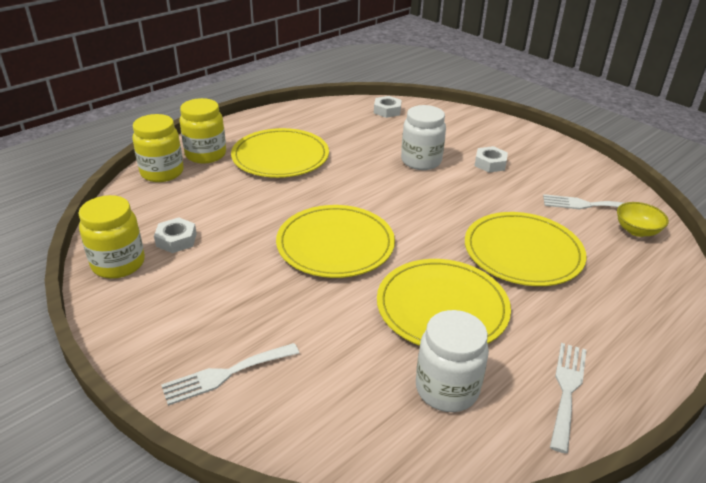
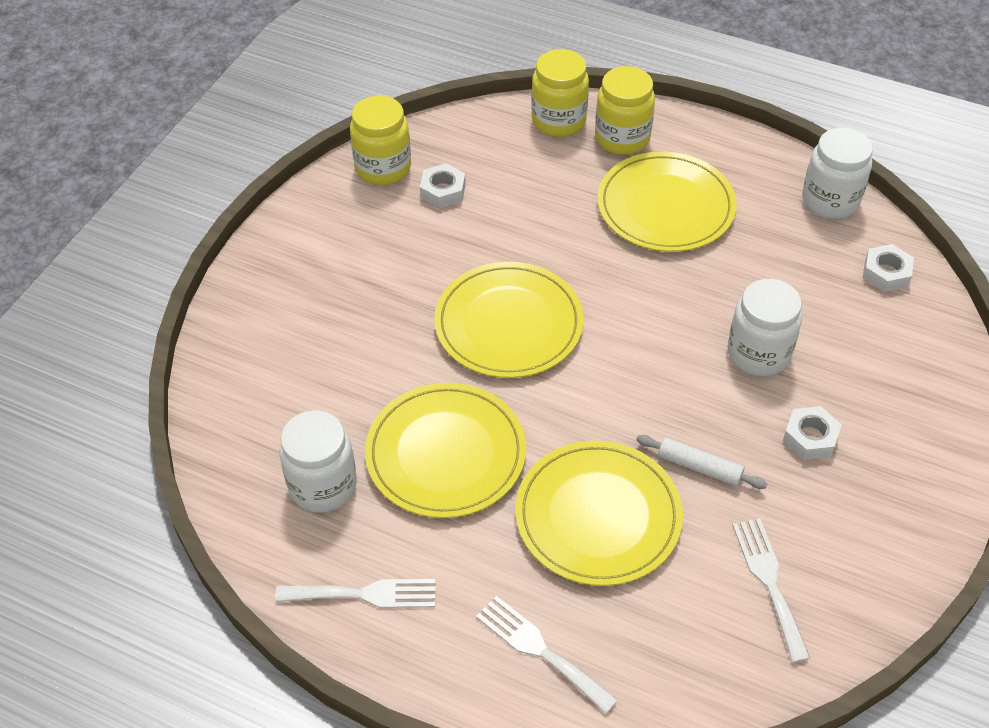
camera: 70 degrees right, 15 degrees up
(226, 374) = (274, 311): white fork -> white fork (540, 650)
(323, 109) = (830, 201): none -> white jar
(497, 204) = (699, 467): none -> white rolling pin
(636, 231) = (734, 653): yellow bowl -> none

